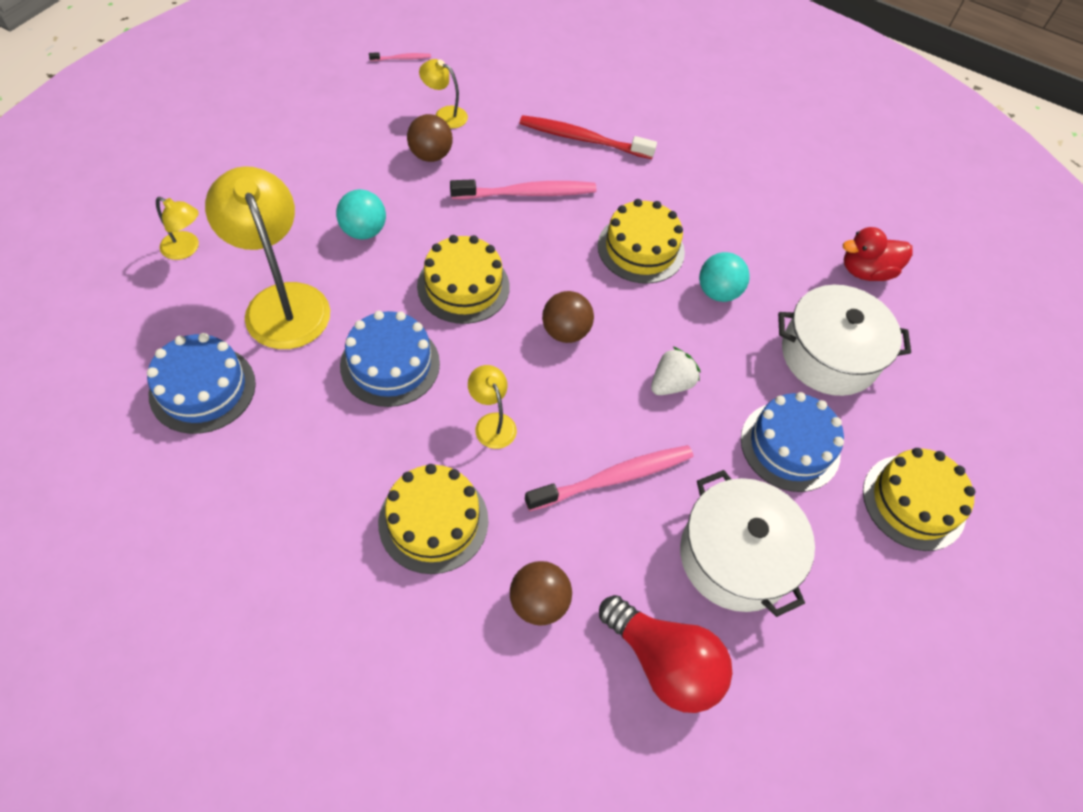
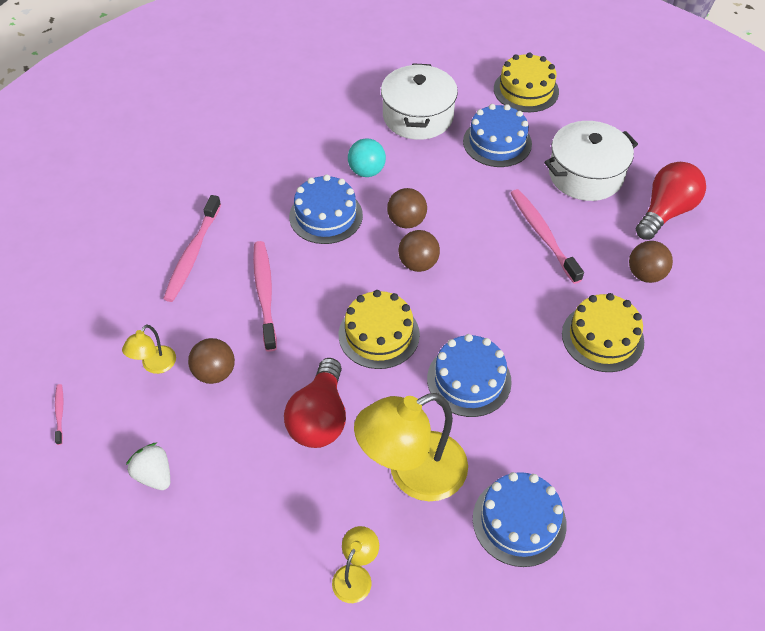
camera: 85 degrees left, 5 degrees down
(363, 231) = (320, 418): turquoise ball -> red light bulb
(492, 423) = (512, 307): yellow lamp -> none
(583, 139) = (193, 254): red toothbrush -> pink toothbrush
(634, 326) = (406, 221): none -> brown ball
(641, 249) = (326, 216): yellow cake -> blue cake
(670, 384) = (457, 202): white strawberry -> white strawberry (154, 475)
(866, 271) = (337, 89): red duck -> none

